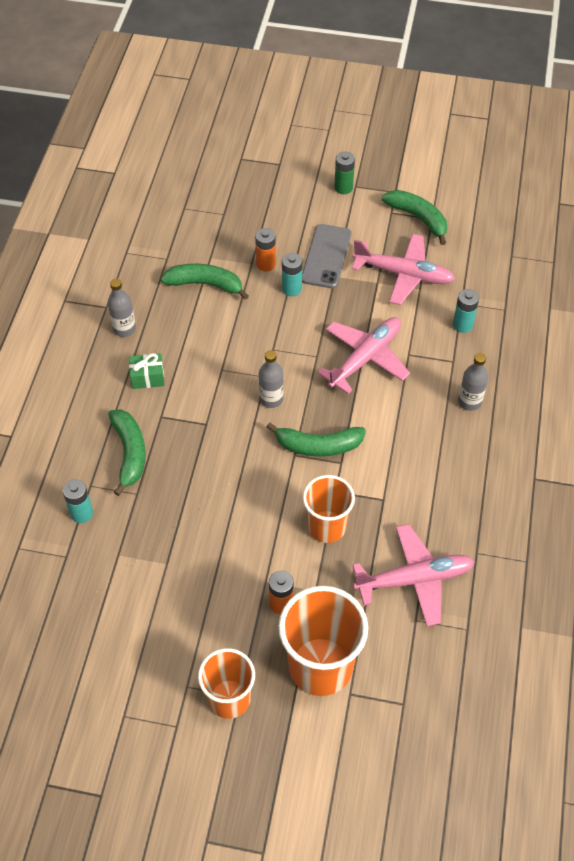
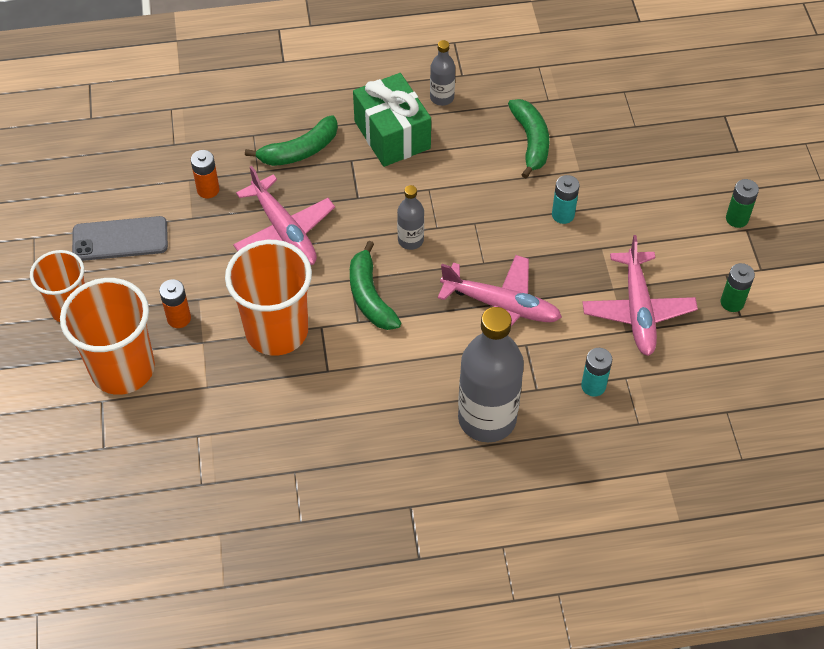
camera: 70 degrees right, 0 degrees up
(81, 513) = (221, 139): turquoise battery -> none
(147, 377) = (392, 135): green gift -> green gift, size x2.02
(266, 264) = (585, 183): orange battery -> orange battery (208, 190)
(326, 256) = (625, 232): grey phone -> grey phone (120, 239)
(326, 527) = (277, 331): orange cup -> orange cup, size x1.55
(414, 579) = (242, 422): pink plane -> pink plane (284, 231)
(418, 218) = (732, 302): green banana -> green battery
(469, 402) = (487, 419): grey bottle -> grey bottle, size x2.07

